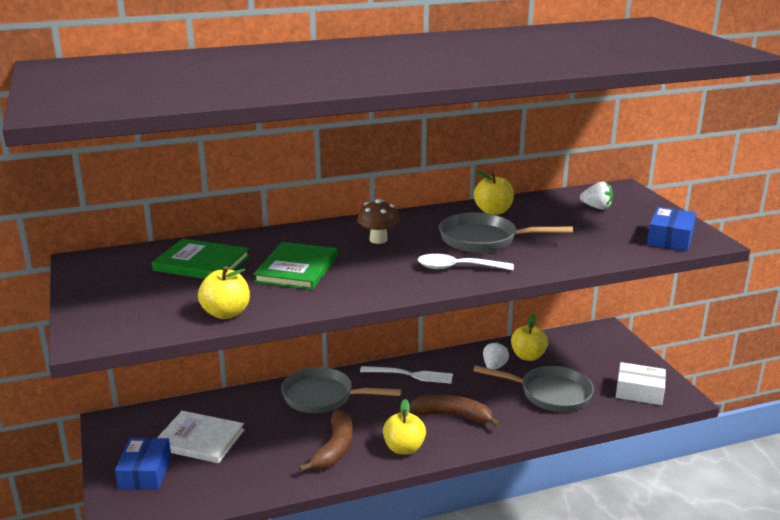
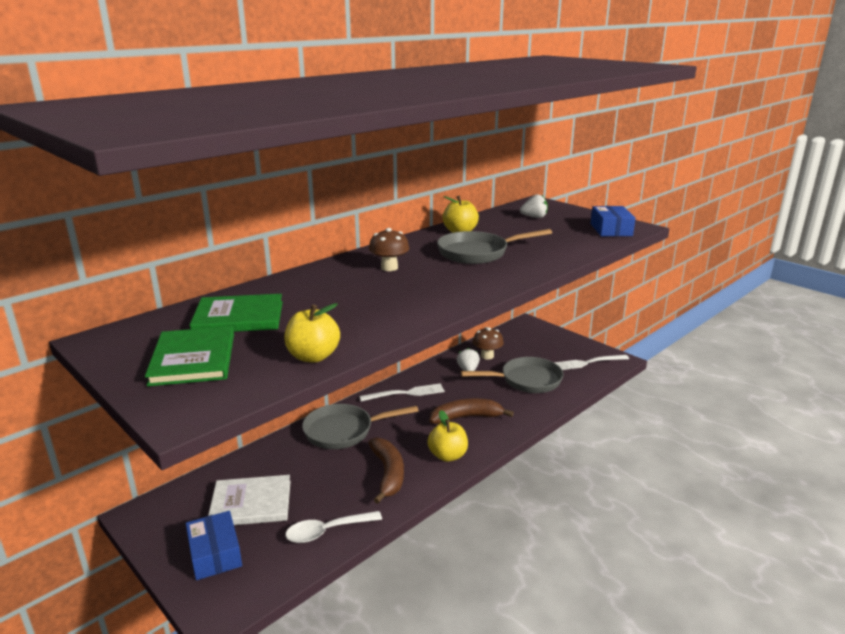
camera: 25 degrees left, 0 degrees up
(297, 269) = (341, 304): green book -> green book (193, 359)
(457, 268) = (482, 277): white spoon -> white spoon (327, 531)
(528, 356) = (487, 356): yellow apple -> brown mushroom
(639, 392) = (587, 363): white box -> white fork

